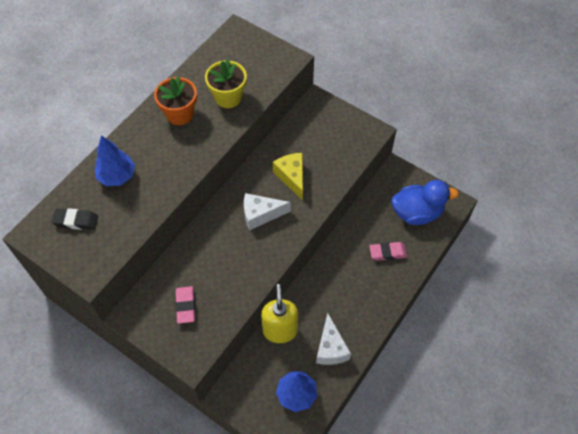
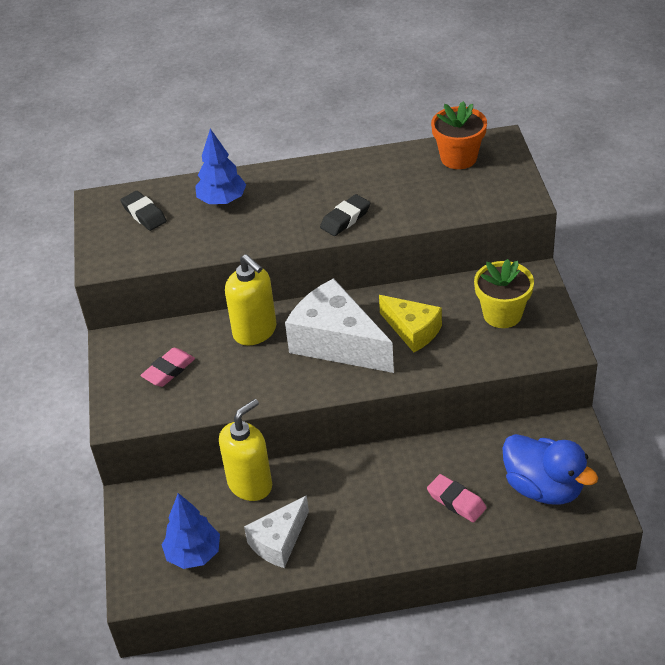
camera: 50 degrees right, 15 degrees down
(180, 114) = (344, 183): orange flower pot -> orange flower pot (458, 158)
(207, 137) = (345, 219): none -> black eraser
(207, 243) = (255, 331): none -> yellow soap dispenser
(228, 97) = (411, 196): yellow flower pot -> yellow flower pot (502, 314)
(260, 214) = (337, 343): white cheese -> white cheese, size x1.65
(292, 177) = (413, 331): yellow cheese -> yellow cheese turned 105 degrees clockwise

